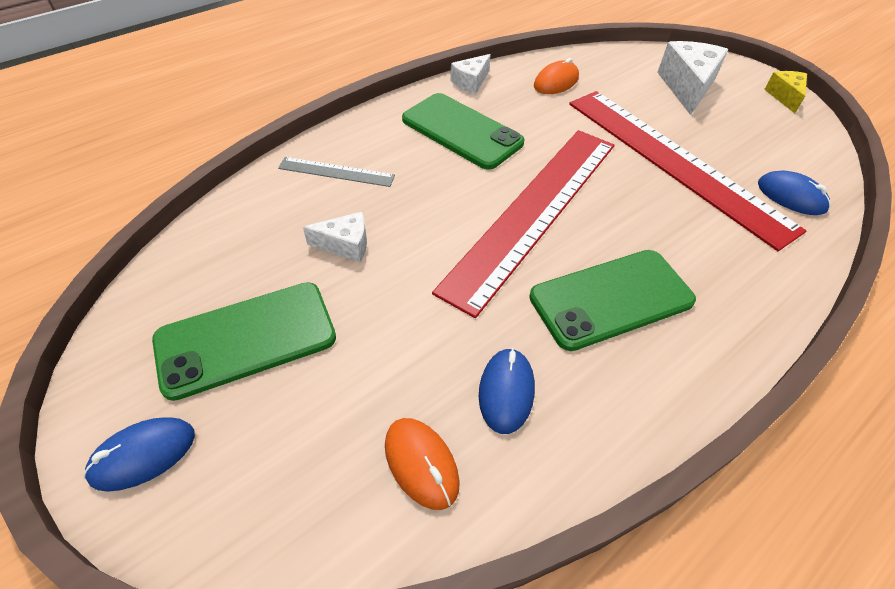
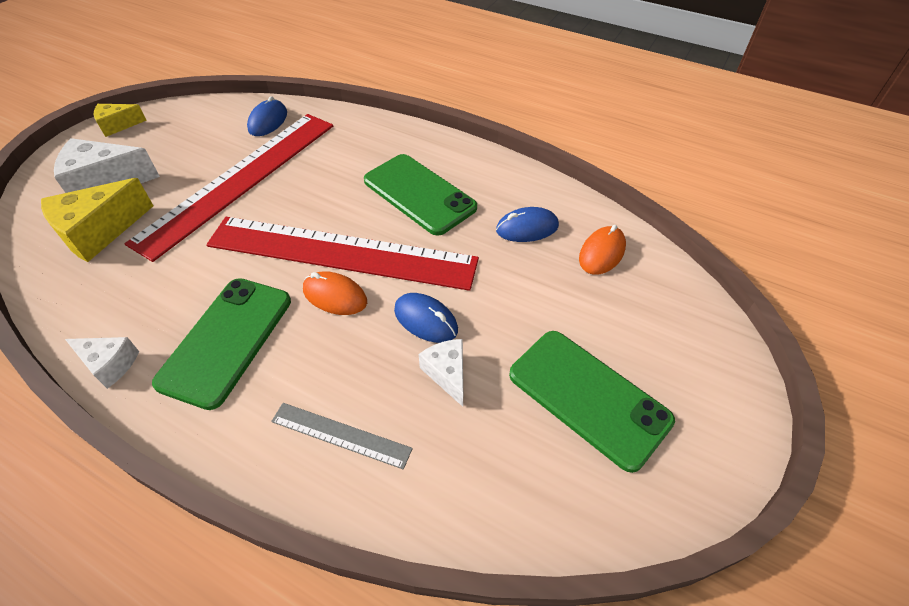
camera: 110 degrees left, 0 degrees up
(143, 455) = (716, 407): blue mouse -> blue mouse (425, 320)
(336, 172) = (341, 435): grey ruler -> grey ruler turned 60 degrees counterclockwise
(556, 82) = (103, 282): orange mouse -> orange mouse (335, 296)
(618, 82) = (99, 232): none -> yellow cheese

